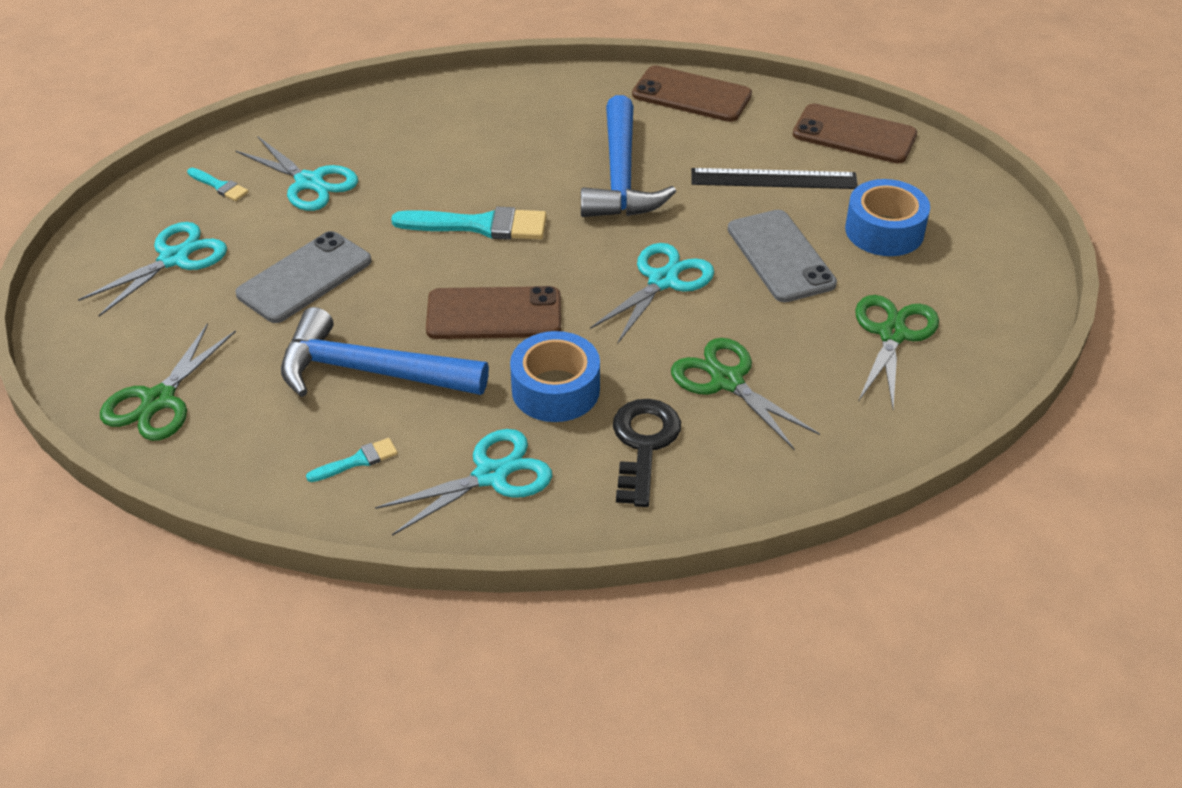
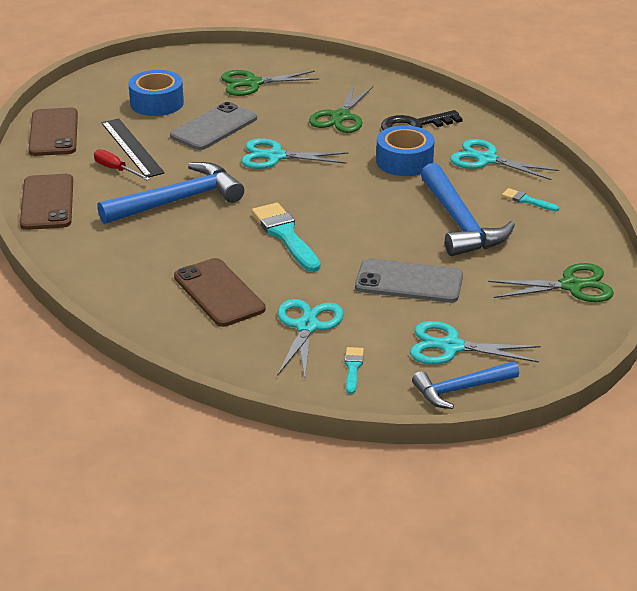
camera: 120 degrees left, 10 degrees down
(113, 237) = (461, 389): none -> blue hammer
(494, 314) = (365, 200): brown phone -> brown phone (219, 293)
(728, 154) = (116, 170): none -> red screwdriver

